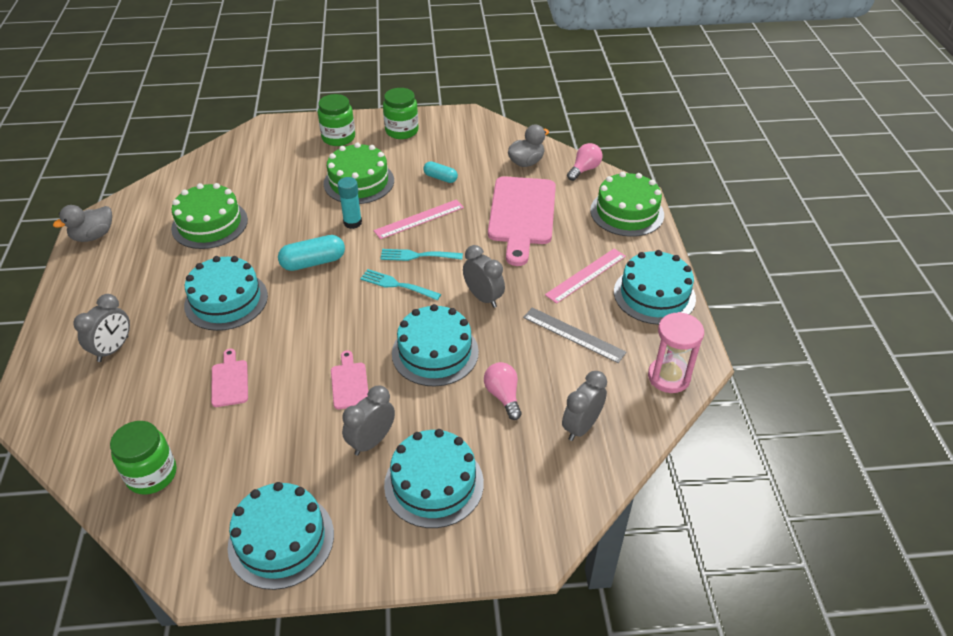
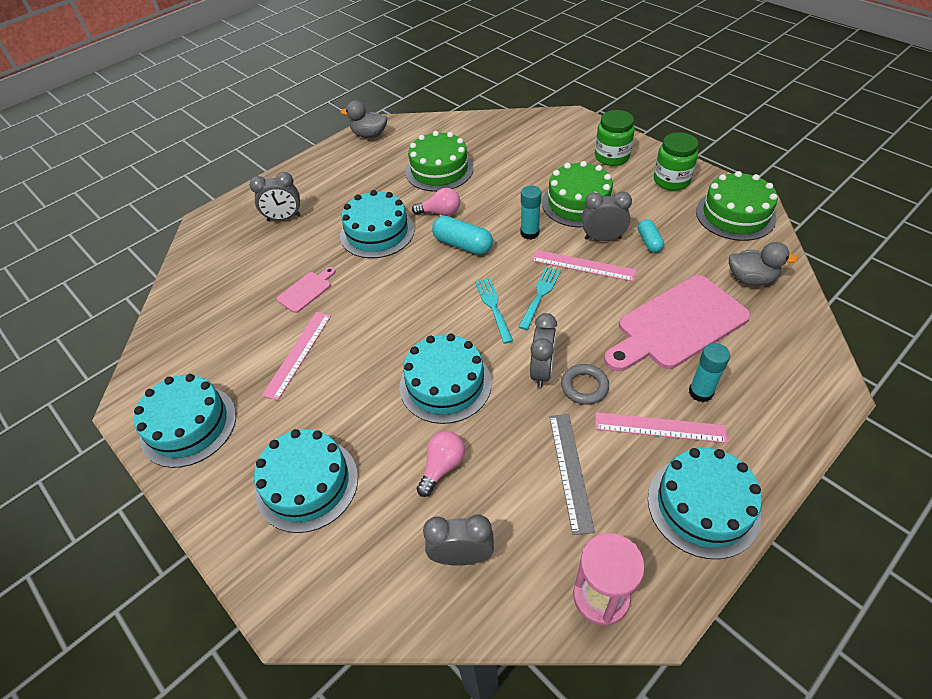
camera: 55 degrees right, 5 degrees up
(151, 474) = (197, 316): green jar -> none
(295, 423) = (298, 354): none -> pink ruler
(349, 383) = (363, 355): pink cutting board -> none
(371, 441) = (317, 411): grey clock -> grey clock (602, 238)
(417, 256) = (540, 295): turquoise fork -> turquoise fork turned 60 degrees clockwise
(519, 286) = (584, 386): none -> grey ring
(581, 241) = (700, 392): none -> turquoise glue stick
(584, 169) = (805, 326): pink light bulb -> pink light bulb (440, 213)
(627, 212) = (792, 401): green cake -> green cake (735, 215)

